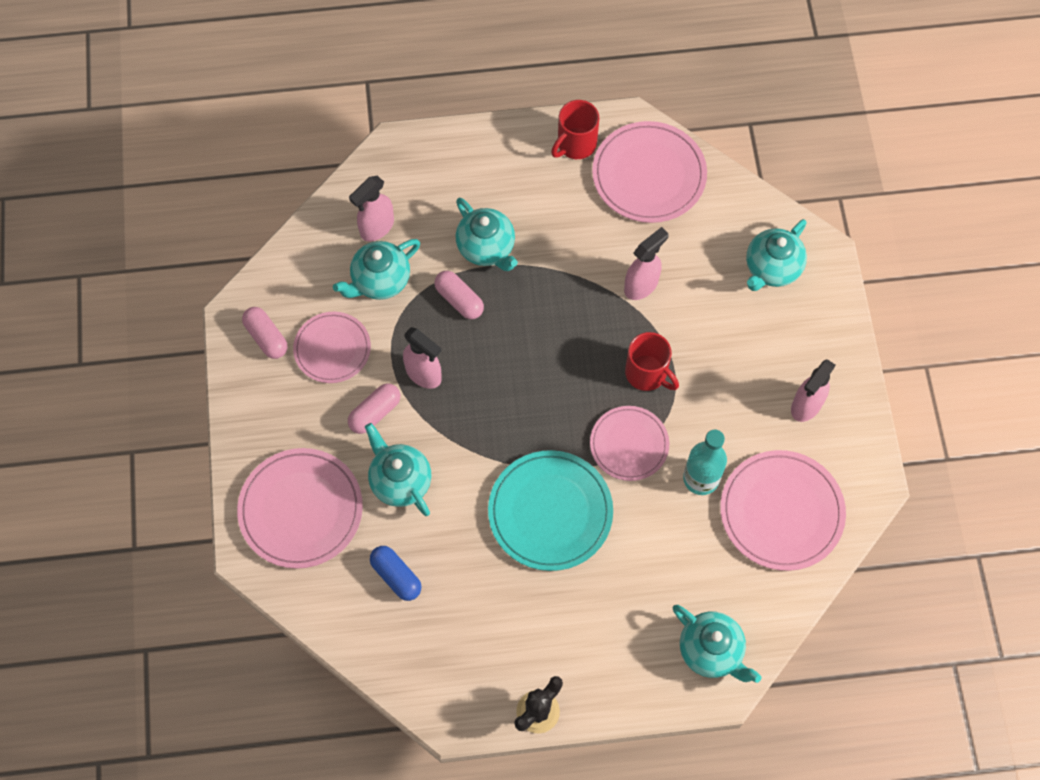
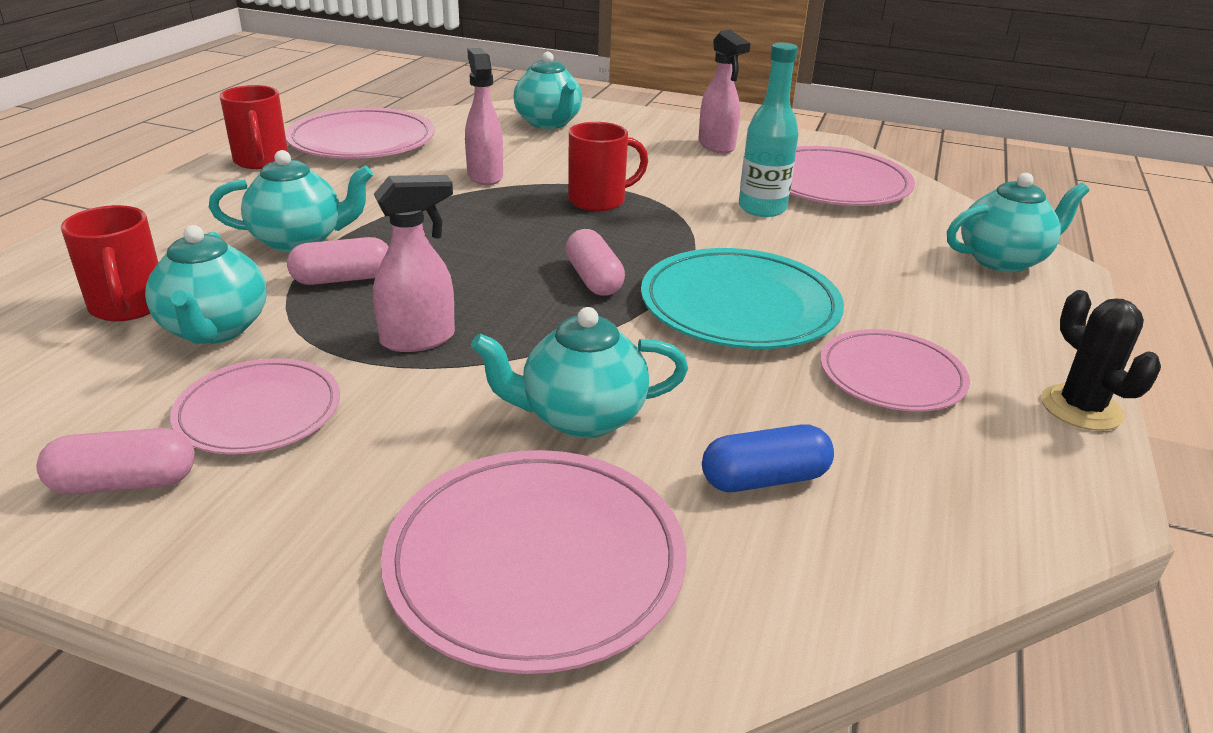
camera: 65 degrees left, 35 degrees down
(375, 413) = (430, 404): pink capsule -> pink capsule (594, 279)
(376, 228) = (128, 307): pink spray bottle -> red mug
(629, 444) = (682, 233): pink plate -> pink plate (891, 376)

